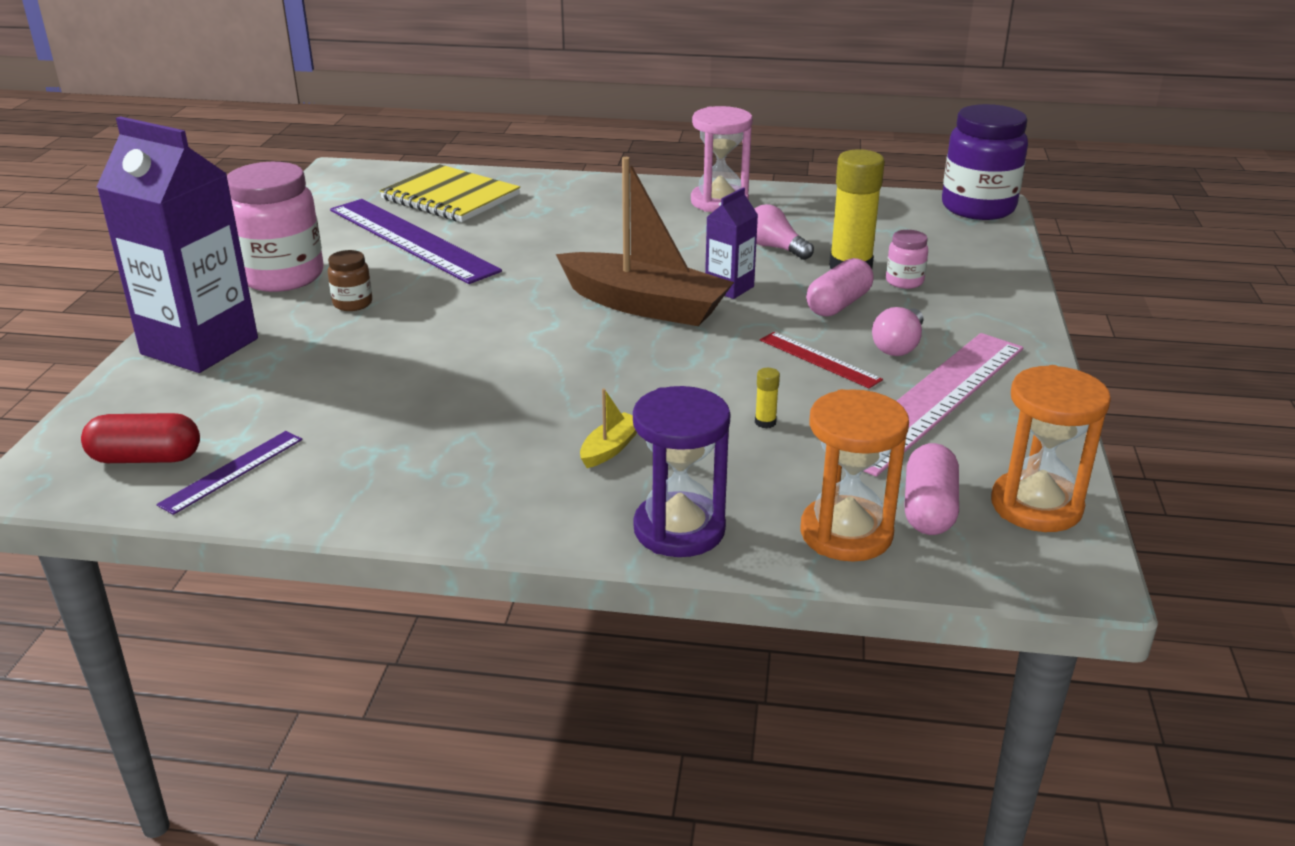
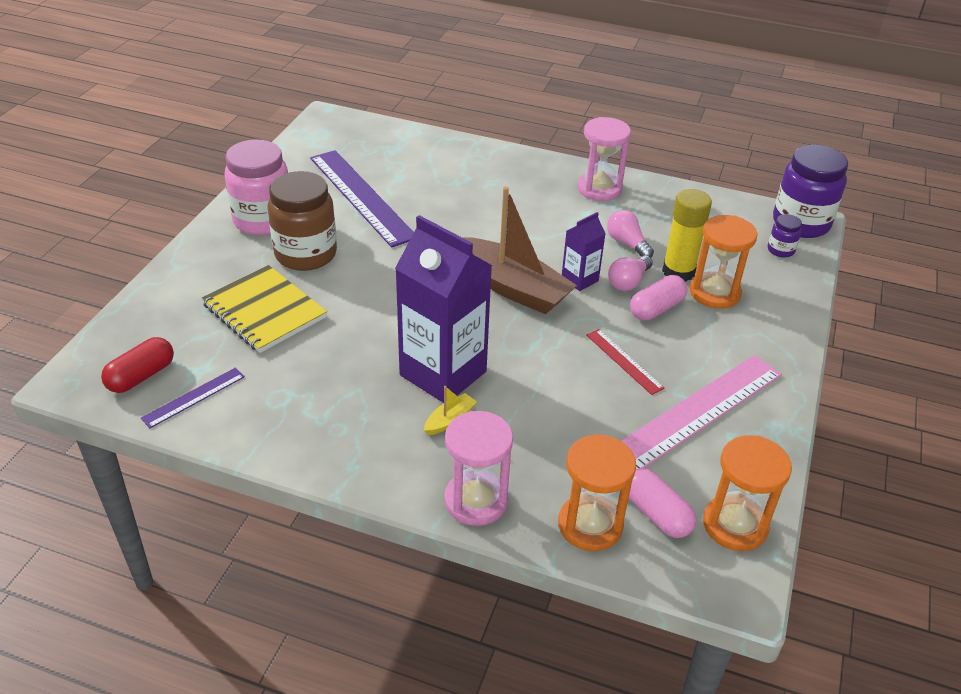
camera: 10 degrees right, 10 degrees up
(146, 458) = (141, 376): red capsule -> red capsule turned 60 degrees counterclockwise
(200, 346) = (194, 279): purple carton -> purple carton (443, 373)
(352, 303) = (306, 254): brown jar -> brown jar, size x2.19
(450, 197) = (399, 156): yellow notebook -> yellow notebook (264, 311)
(679, 529) = (476, 500): purple hourglass -> pink hourglass
(765, 422) = (565, 414): yellow glue stick -> none
(898, 346) = (687, 357): pink light bulb -> pink light bulb (628, 282)
(904, 281) = (714, 293): pink jar -> orange hourglass
(928, 509) = (656, 514): pink capsule -> pink capsule turned 60 degrees counterclockwise
(965, 234) = (780, 250): none -> purple jar

